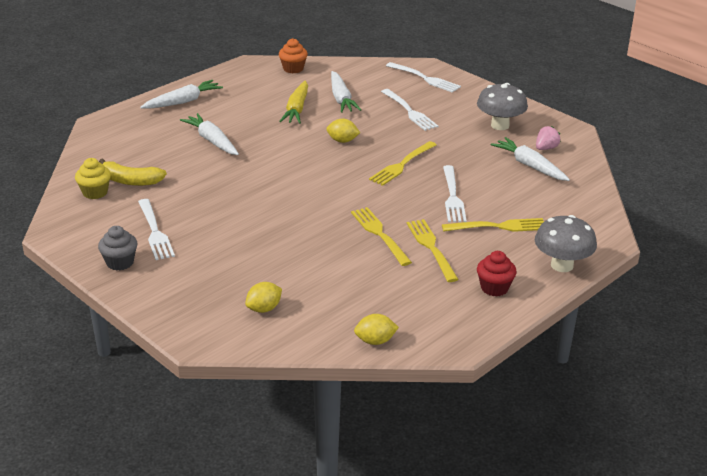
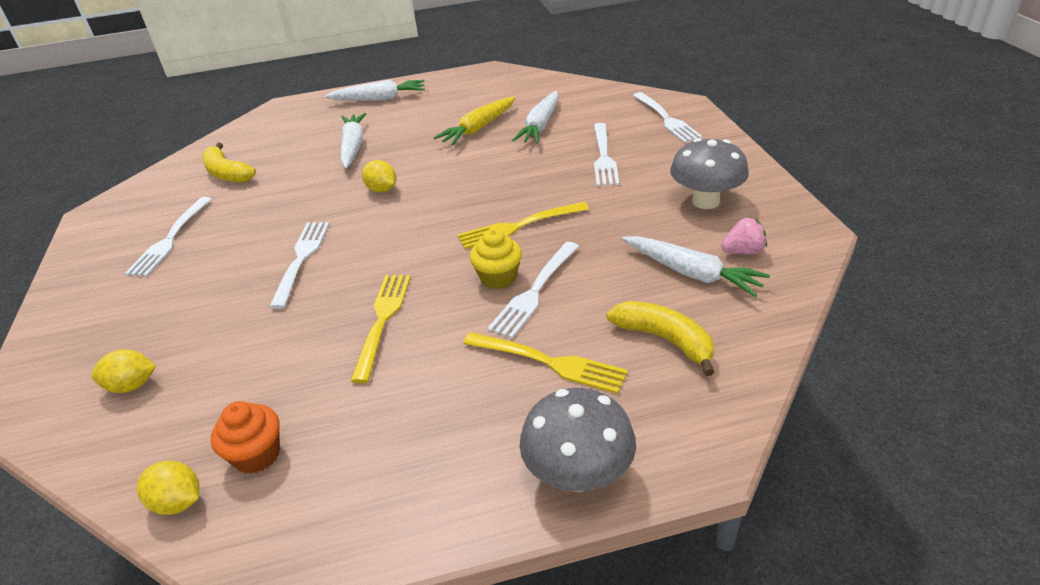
camera: 35 degrees right, 5 degrees up
(95, 192) = (183, 178): yellow cupcake -> yellow cupcake (498, 278)
(120, 262) = (94, 267): grey cupcake -> none
(278, 218) = (301, 259): none -> white fork
(293, 69) = (527, 83): orange cupcake -> orange cupcake (257, 455)
(342, 141) = (484, 177): yellow lemon -> yellow lemon (382, 190)
(431, 248) = (422, 366): yellow fork -> none
(494, 288) = (432, 476): red cupcake -> none
(529, 166) = (692, 273): white carrot -> white carrot turned 135 degrees clockwise
(546, 200) = (665, 340): none -> yellow banana

